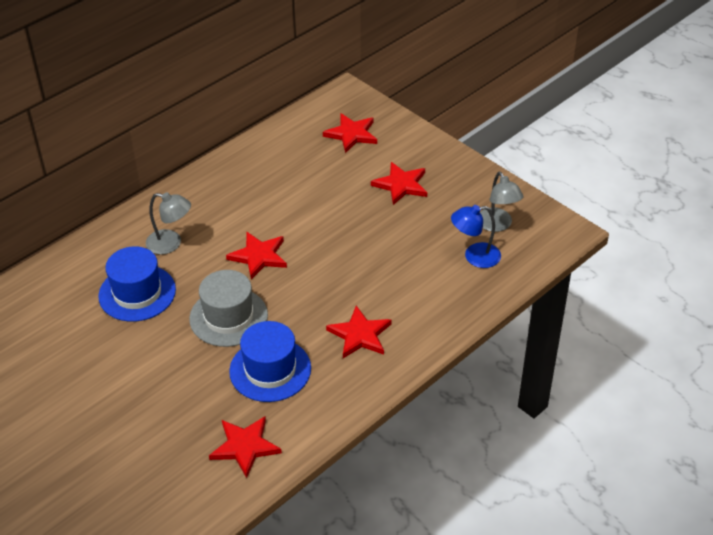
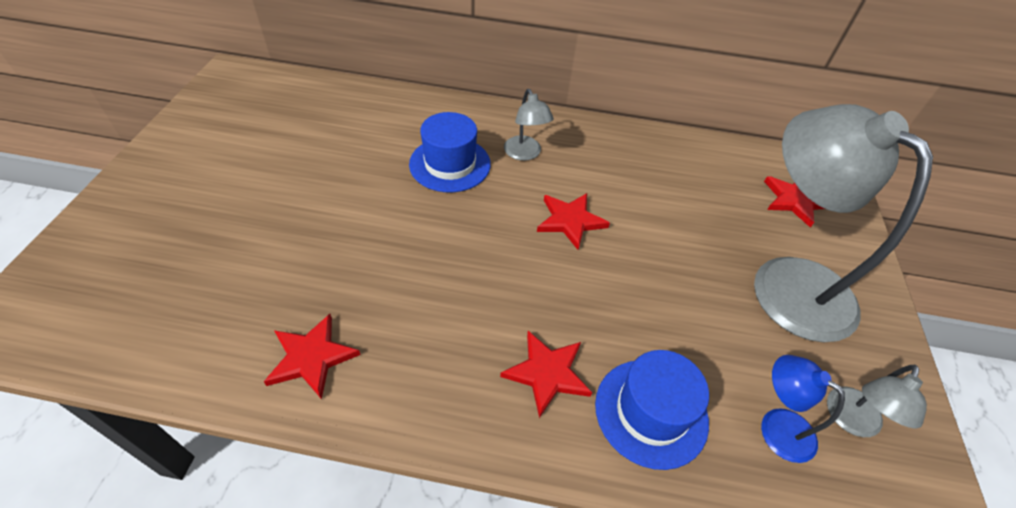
camera: 50 degrees right, 5 degrees up
(228, 317) = (475, 242): grey hat -> none
(270, 370) = (433, 316): blue hat -> blue hat (651, 412)
(401, 185) = (786, 281): red star -> grey lamp

